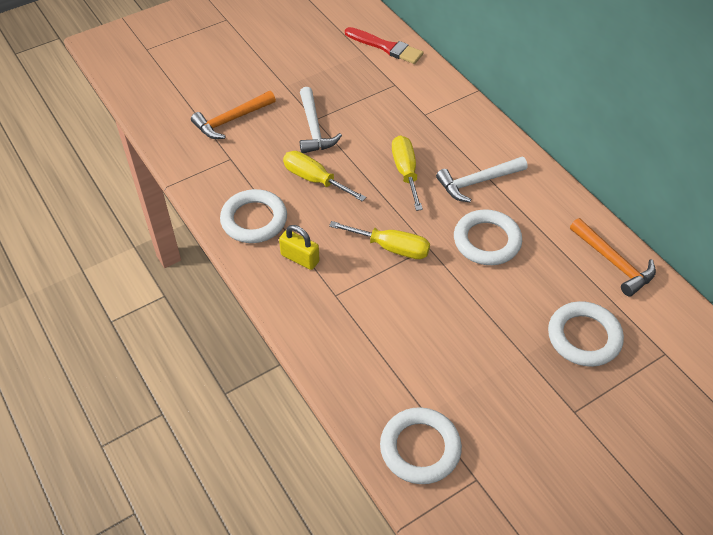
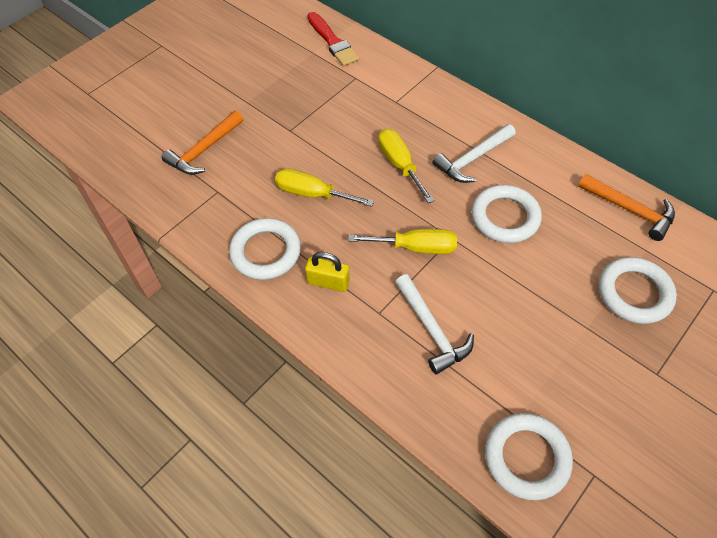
camera: 15 degrees left, 5 degrees up
(314, 128) = (292, 140): white hammer -> white hammer (432, 330)
(386, 47) = (332, 42): red brush -> red brush turned 45 degrees clockwise

